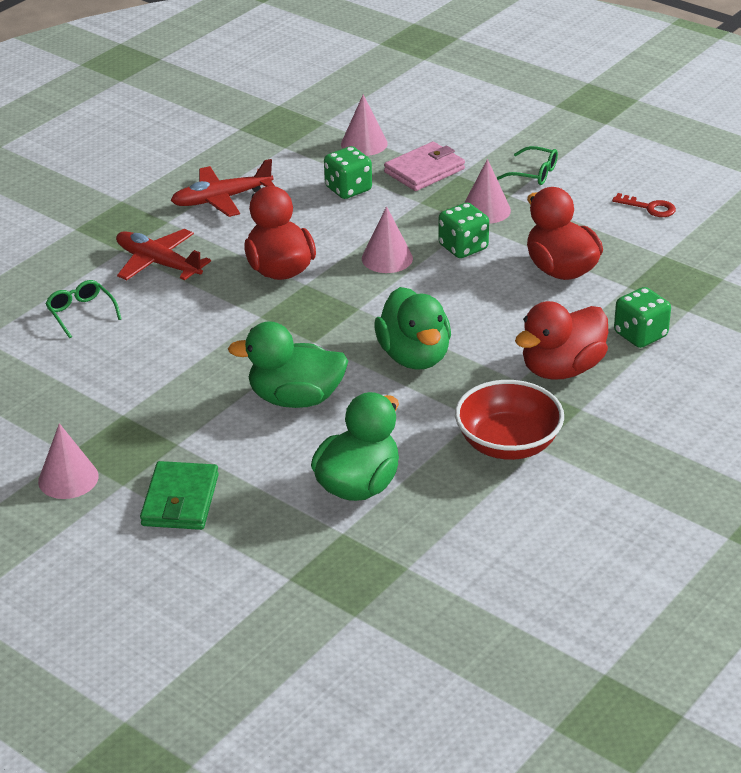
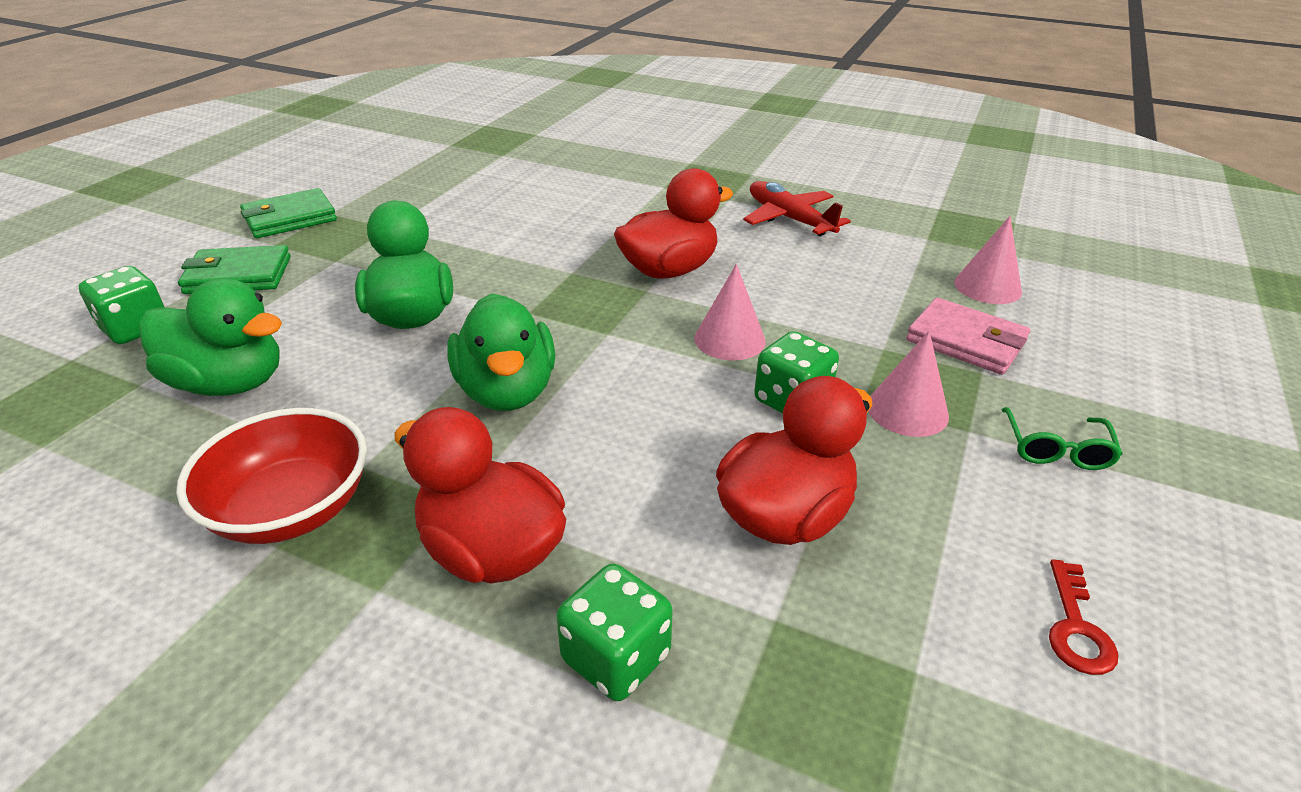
camera: 75 degrees right, 0 degrees up
(68, 478) = (290, 218): pink cone -> green wallet
(81, 313) = (551, 185): green glasses -> none
(159, 263) = (650, 206): red plane -> none
(348, 189) = (871, 290): green dice -> green dice (136, 329)
(414, 356) = (507, 391): green duck -> green duck turned 75 degrees counterclockwise

